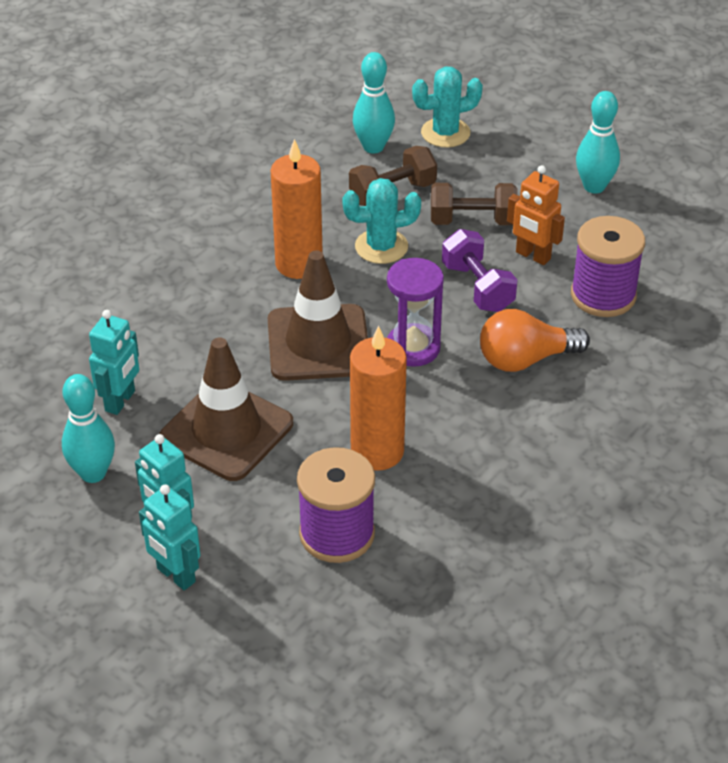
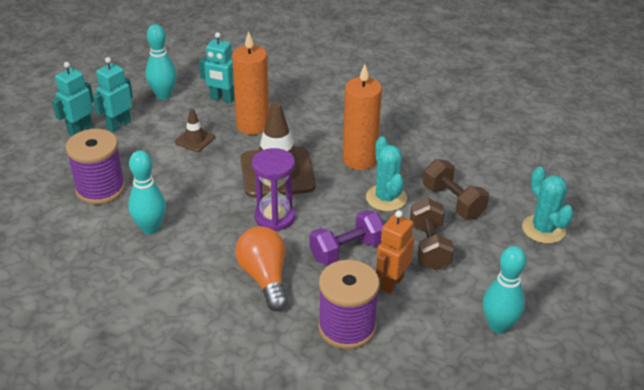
camera: 85 degrees right, 5 degrees down
(226, 431) = (194, 140): brown traffic cone -> brown traffic cone, size x0.47
(373, 147) = (509, 189): turquoise bowling pin -> turquoise bowling pin (150, 228)
(377, 451) = (171, 203): orange candle -> orange candle (252, 125)

